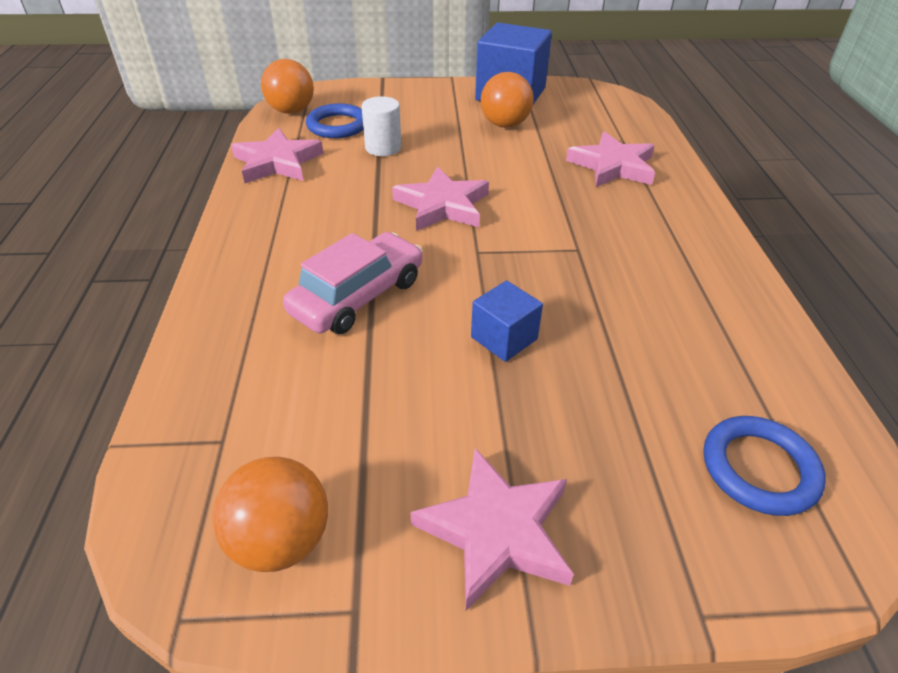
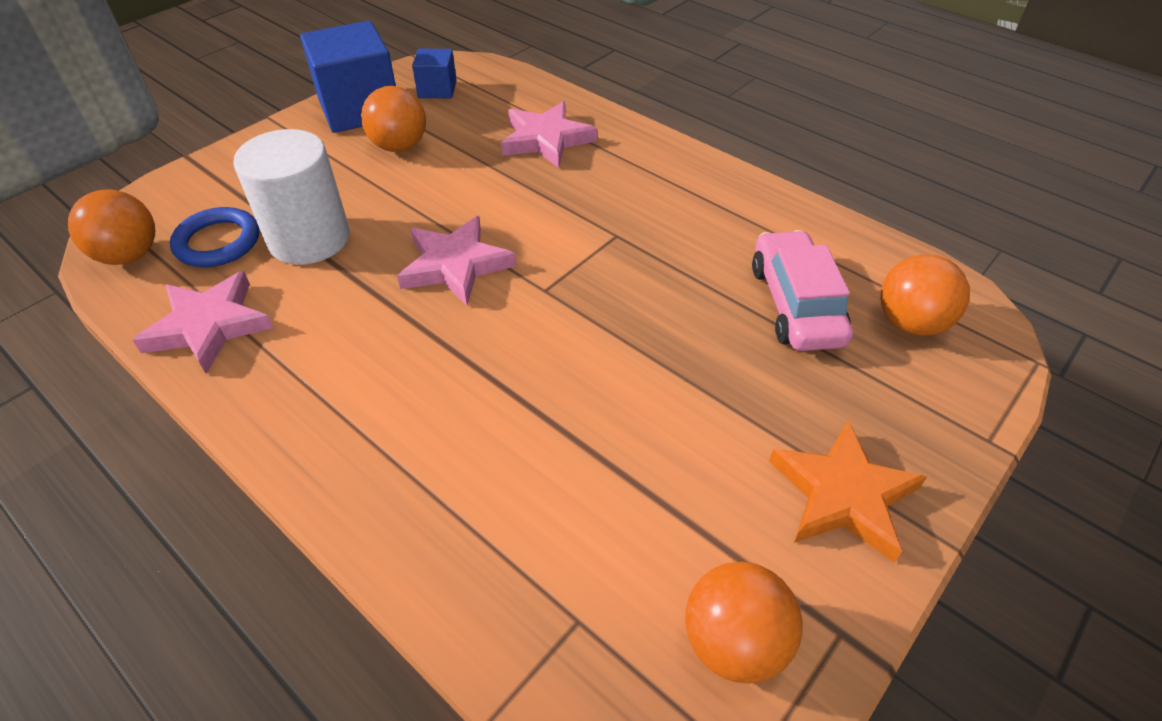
camera: 45 degrees left, 5 degrees up
(358, 296) = (504, 404): pink car -> pink car (795, 304)
(383, 148) = (309, 239): white cylinder -> white cylinder, size x1.72
(496, 531) = (843, 495): pink star -> orange star
(504, 338) = (664, 350): blue cube -> blue cube (437, 89)
(759, 469) = (910, 323): blue ring -> orange ball

